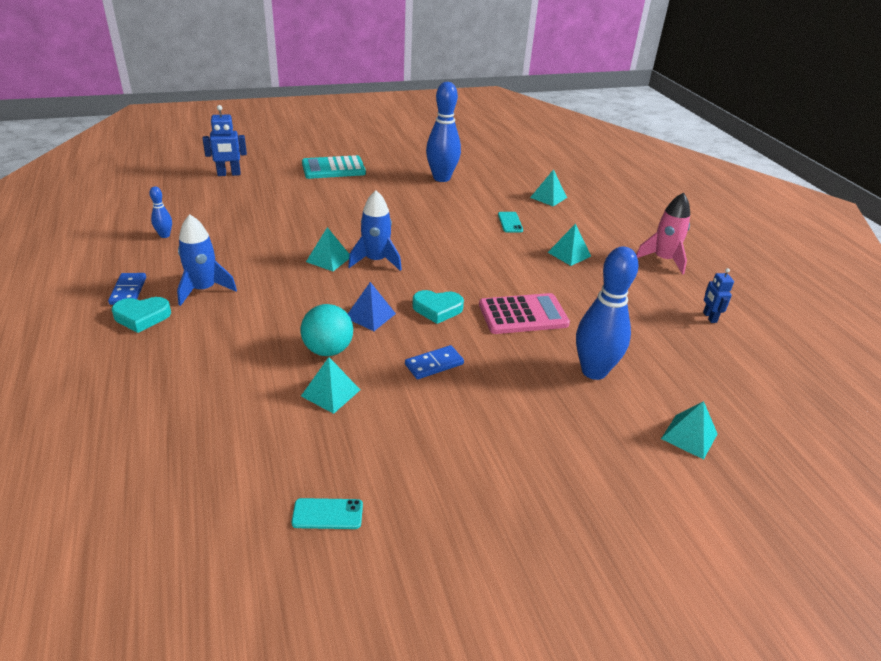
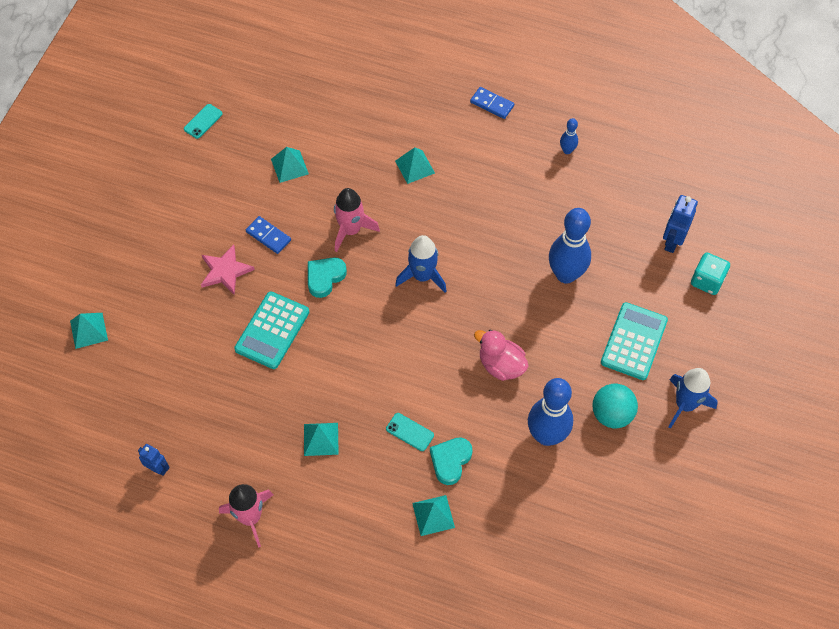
camera: 130 degrees right, 25 degrees up
(142, 317) = (450, 102): turquoise heart -> turquoise heart (450, 461)
(204, 289) = (461, 146): blue rocket -> blue rocket (685, 404)
(253, 157) = (707, 281): none -> turquoise dice
(328, 350) = (332, 185): turquoise ball -> turquoise ball (611, 414)
(329, 259) = (449, 244): turquoise pyramid -> turquoise pyramid (414, 167)
(370, 315) = (351, 230): blue pyramid -> pink rocket
(412, 206) = (501, 365): none -> pink duck
(434, 364) = (268, 236): blue domino -> blue domino turned 60 degrees counterclockwise
(505, 373) = (225, 271): none -> pink star
(523, 315) = (272, 330): pink calculator -> turquoise calculator
(594, 371) = (181, 326): blue bowling pin -> blue bowling pin (566, 274)

